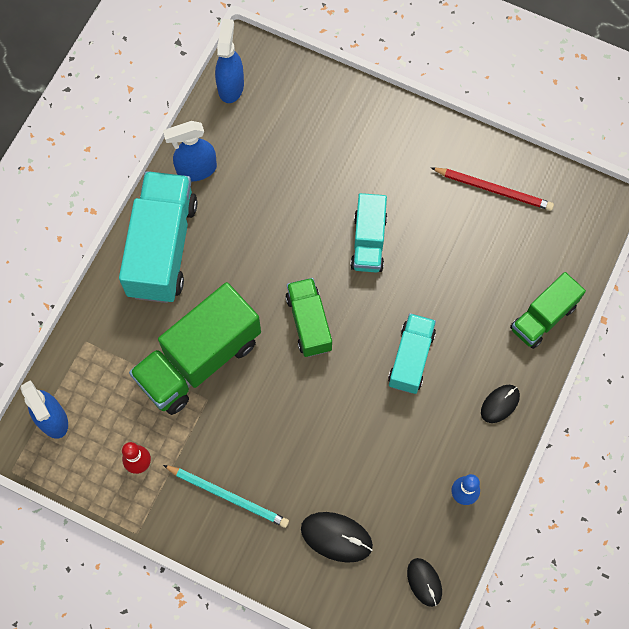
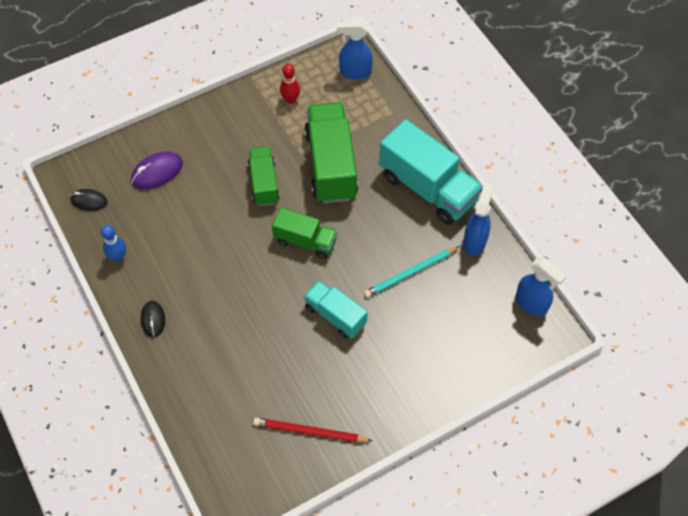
camera: 125 degrees right, 10 degrees down
(228, 496) = (231, 132): turquoise pencil -> turquoise pencil (410, 273)
(336, 537) = (157, 172): black mouse -> purple mouse
(411, 358) = (230, 286): turquoise truck -> none
(494, 189) = (310, 432): red pencil -> red pencil turned 45 degrees clockwise
(543, 317) = (186, 392): green truck -> green truck (264, 183)

